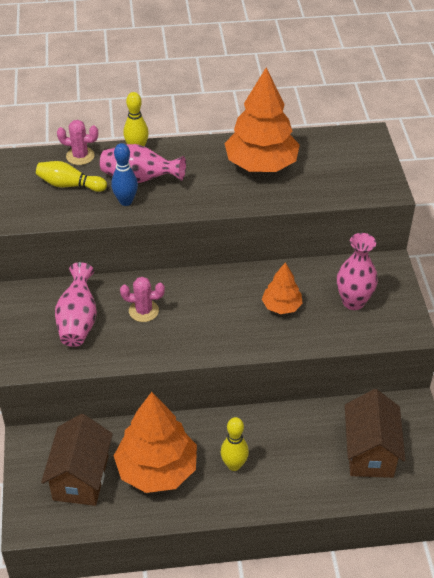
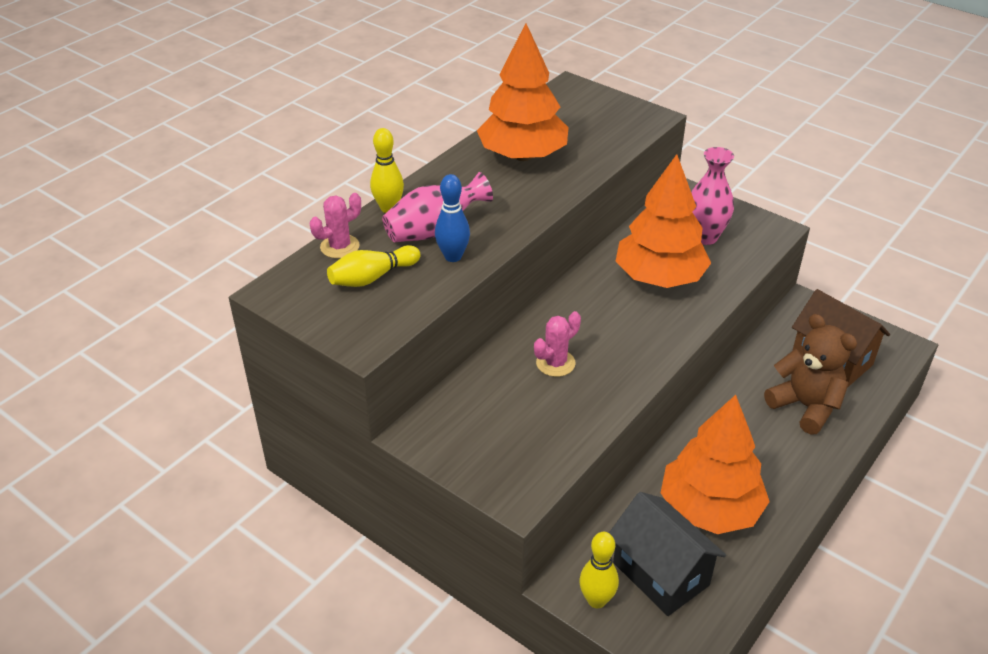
camera: 45 degrees left, 5 degrees down
(78, 321) = (510, 416): pink vase -> none
(81, 477) = (661, 574): brown house -> black house
(234, 465) = (759, 452): yellow bowling pin -> yellow bowling pin (596, 600)
(281, 306) = (659, 278): orange tree -> orange tree, size x1.92
(305, 464) = (805, 406): none -> brown teddy bear

